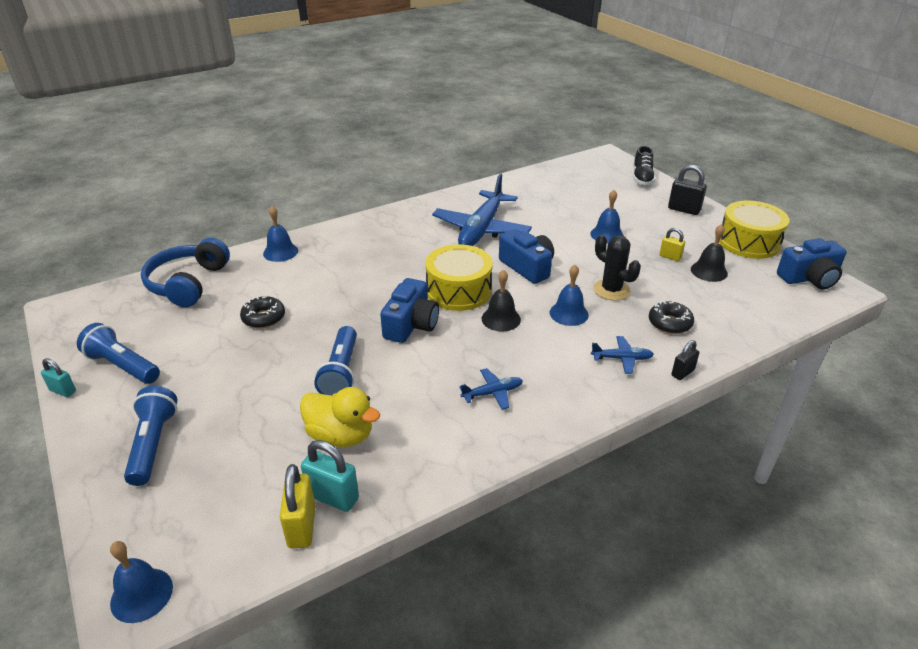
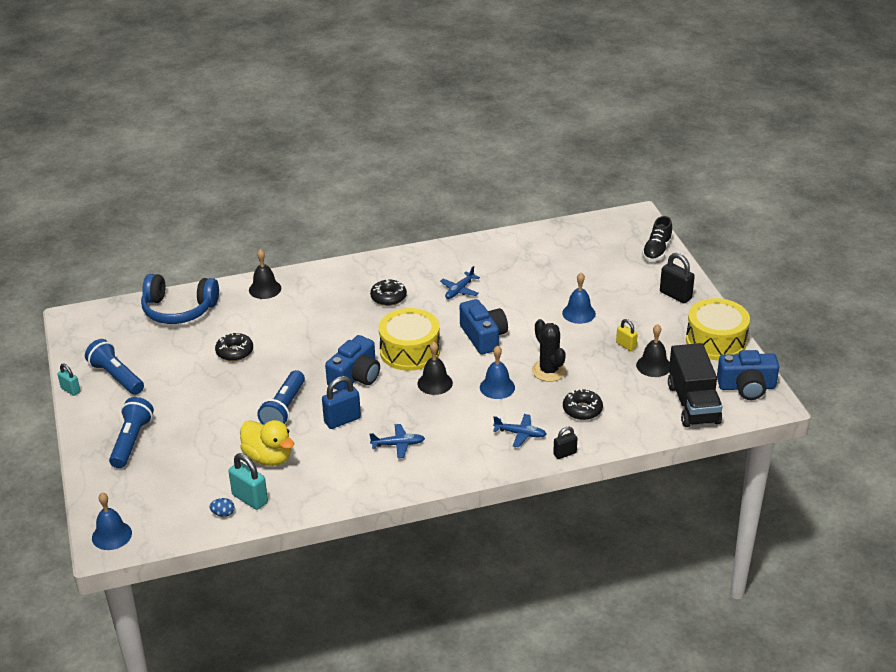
camera: 15 degrees right, 0 degrees up
(188, 283) = (179, 310): blue headphones -> blue headphones turned 105 degrees counterclockwise
(280, 252) = (265, 289): blue bell -> black bell
(302, 526) = (223, 514): yellow padlock -> blue egg
(413, 244) = (388, 297): none -> black donut
(415, 375) = (342, 420): none -> blue padlock
(481, 229) = (459, 290): blue plane -> blue plane, size x0.44
(773, 301) = (693, 404): none -> black truck

